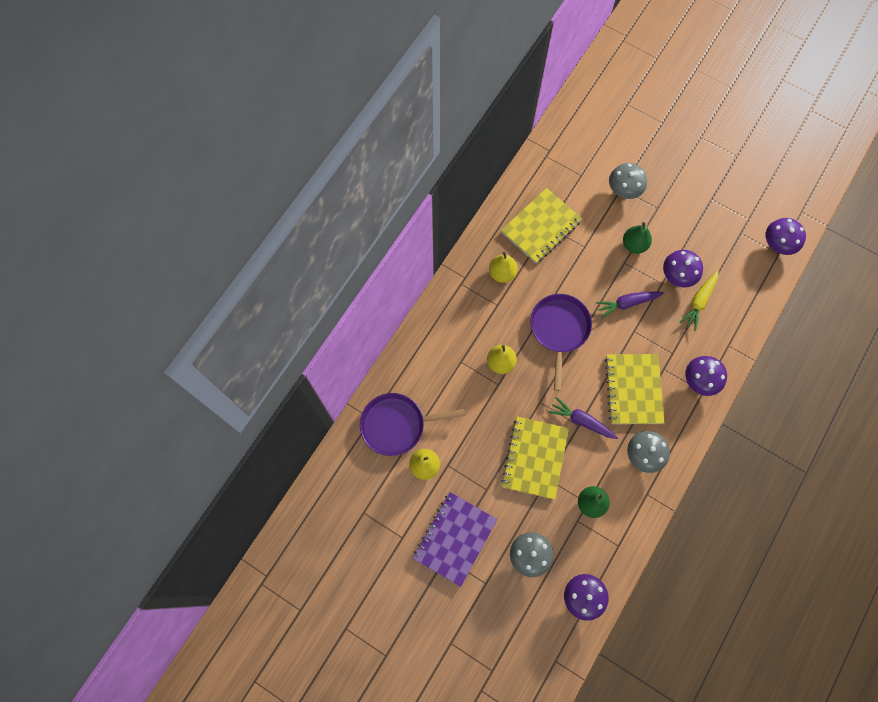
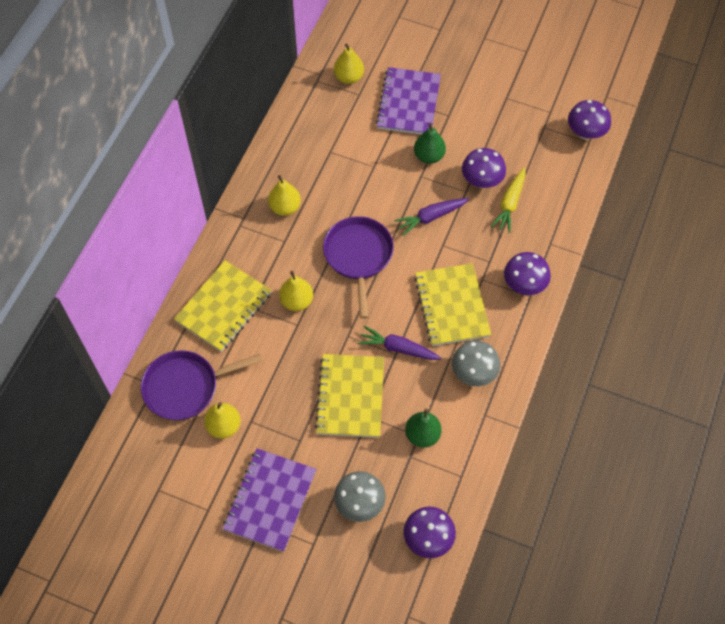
camera: 10 degrees left, 10 degrees down
(541, 227) = (322, 153): yellow notebook -> yellow notebook (224, 307)
(574, 157) = (348, 77): none -> yellow pear
(623, 190) = (408, 103): grey mushroom -> purple notebook

